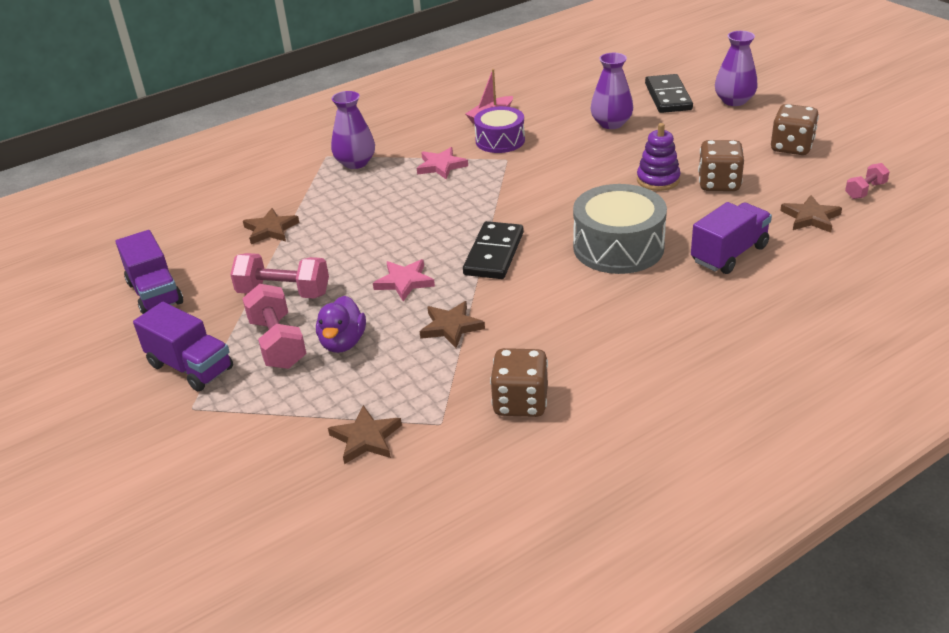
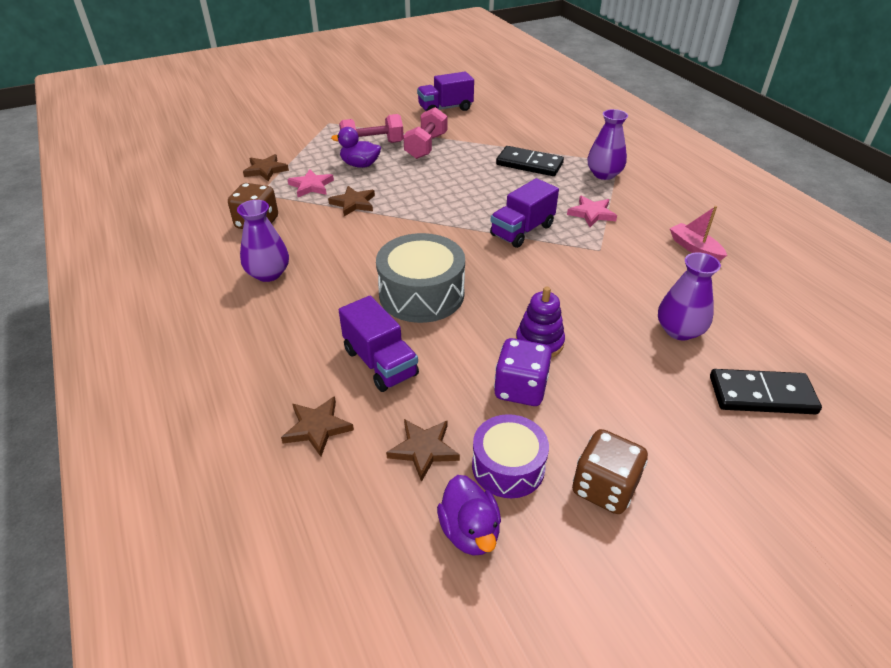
camera: 95 degrees right, 5 degrees up
(191, 367) = (365, 121): purple truck -> purple truck (522, 230)
(270, 229) = (507, 141): brown star -> brown star (317, 428)
(404, 282) = (417, 188): pink star -> pink star (311, 186)
(494, 254) = (438, 228): black domino -> black domino (529, 164)
(500, 140) = (640, 249): purple drum -> purple drum (508, 466)
(719, 184) = (520, 389): brown dice -> purple dice
(734, 101) = (756, 464): purple vase -> purple vase (268, 273)
(865, 190) = (470, 531): pink dumbbell -> purple duck

